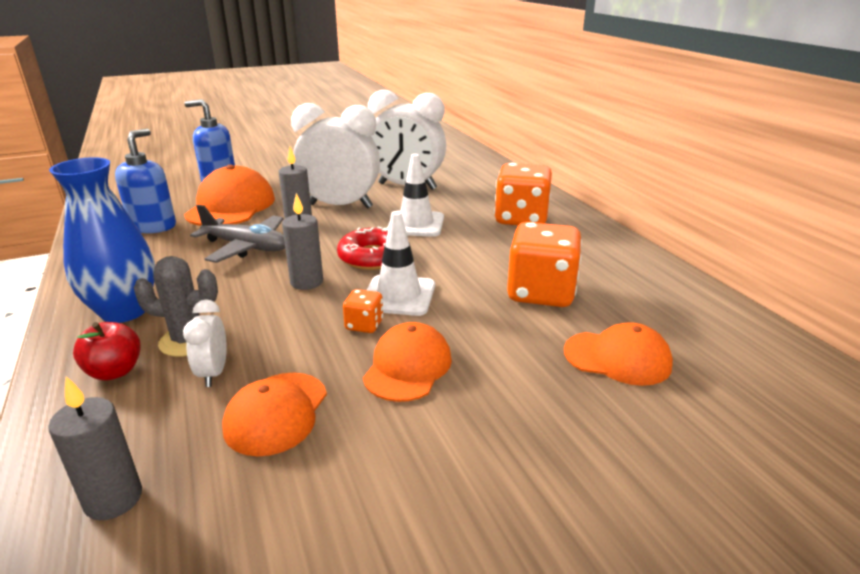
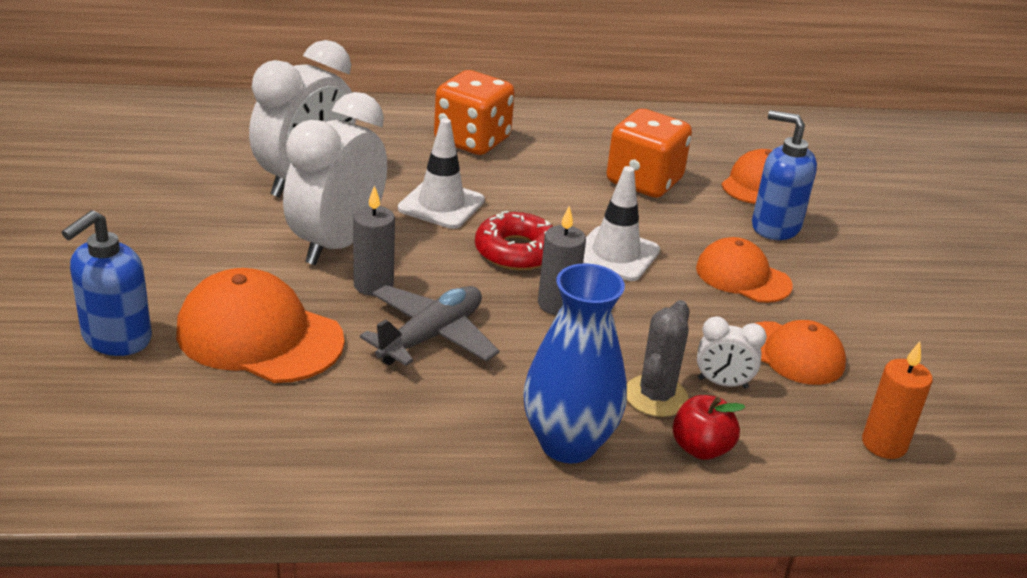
camera: 75 degrees left, 5 degrees up
(113, 499) = (884, 444): grey candle -> orange candle
(153, 226) = (290, 417): blue soap dispenser -> blue soap dispenser (775, 226)
(364, 325) = (665, 285): orange dice -> none

